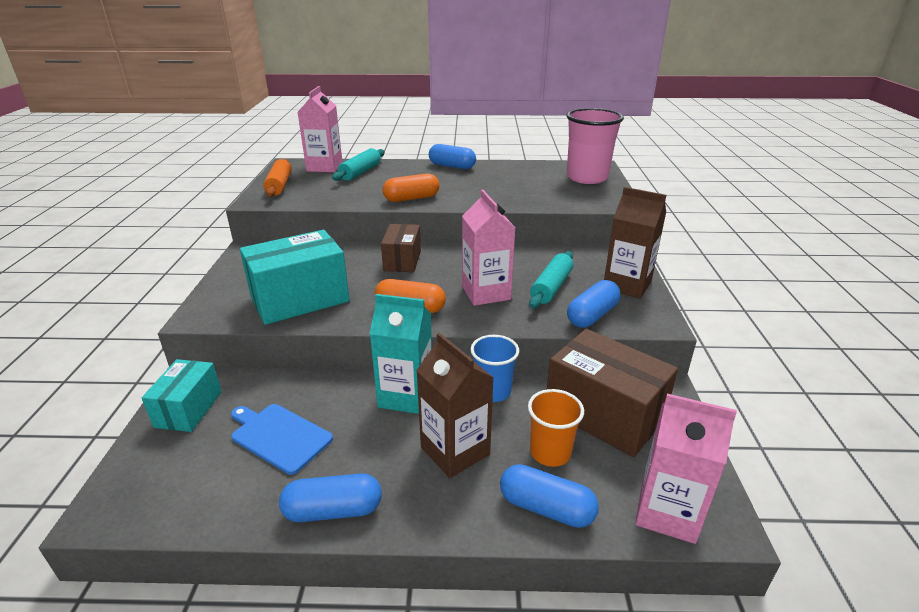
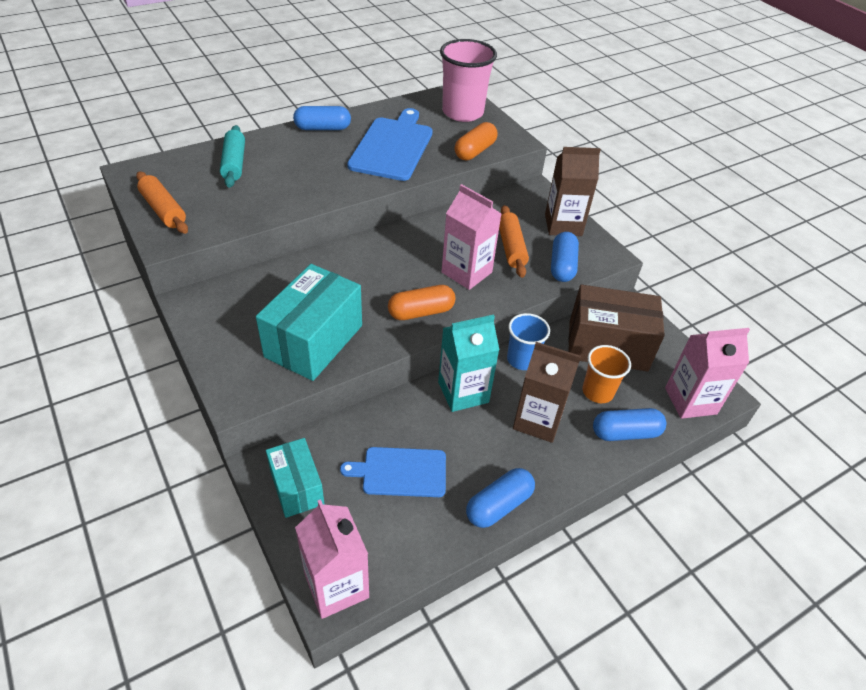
camera: 35 degrees left, 15 degrees up
(324, 167) = (183, 166): pink carton -> pink carton (336, 586)
(402, 261) = (362, 261): brown box -> none
(411, 198) = (330, 188): orange capsule -> orange capsule (475, 151)
(496, 186) = (393, 147): none -> blue cutting board
(551, 287) = (511, 247): turquoise rolling pin -> orange rolling pin

